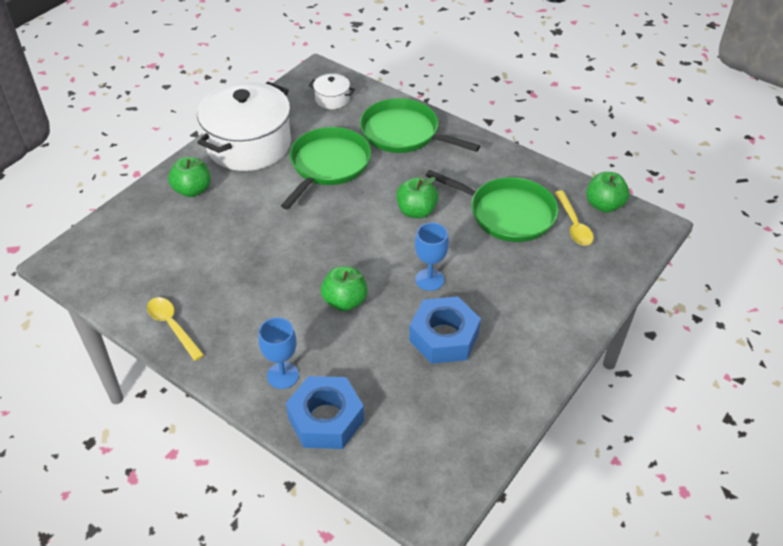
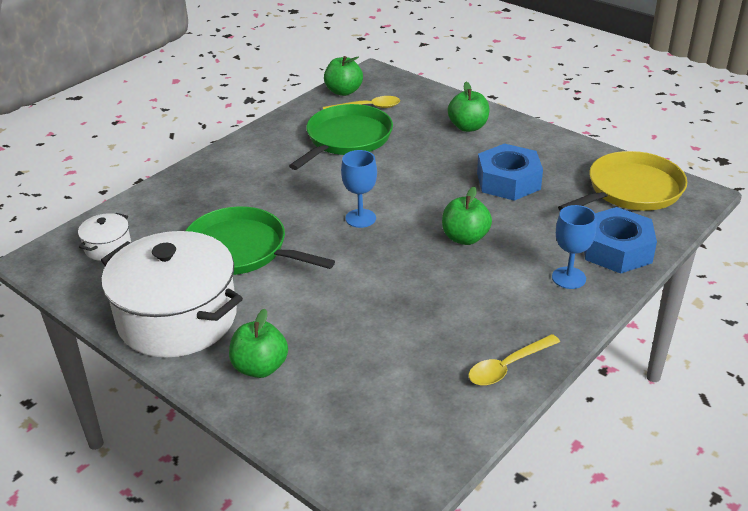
camera: 85 degrees left, 10 degrees down
(404, 133) = (199, 194): green pan -> none
(416, 211) = (334, 190): green apple -> green apple (468, 127)
(429, 279) = (435, 186): blue goblet -> blue goblet (360, 218)
(436, 446) = (631, 190): none -> yellow pan

